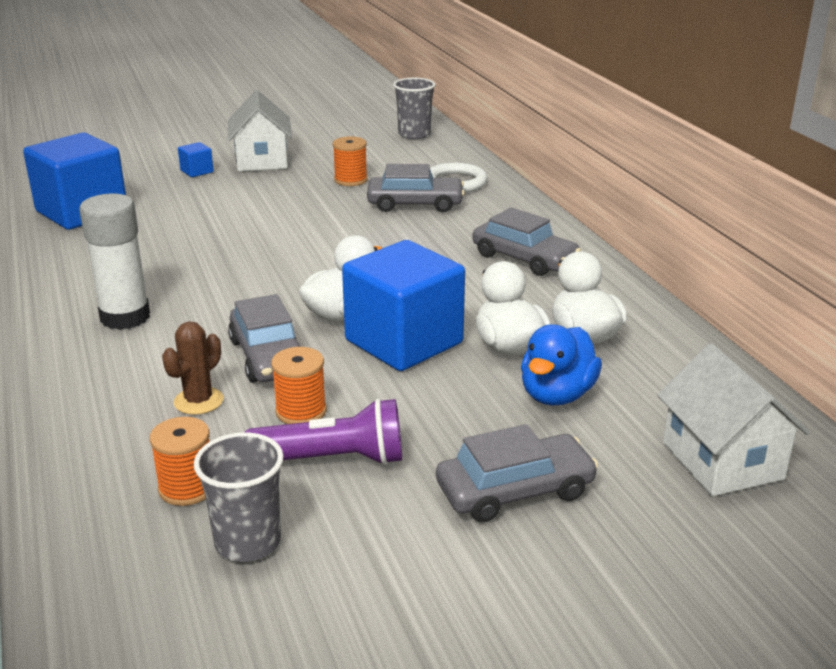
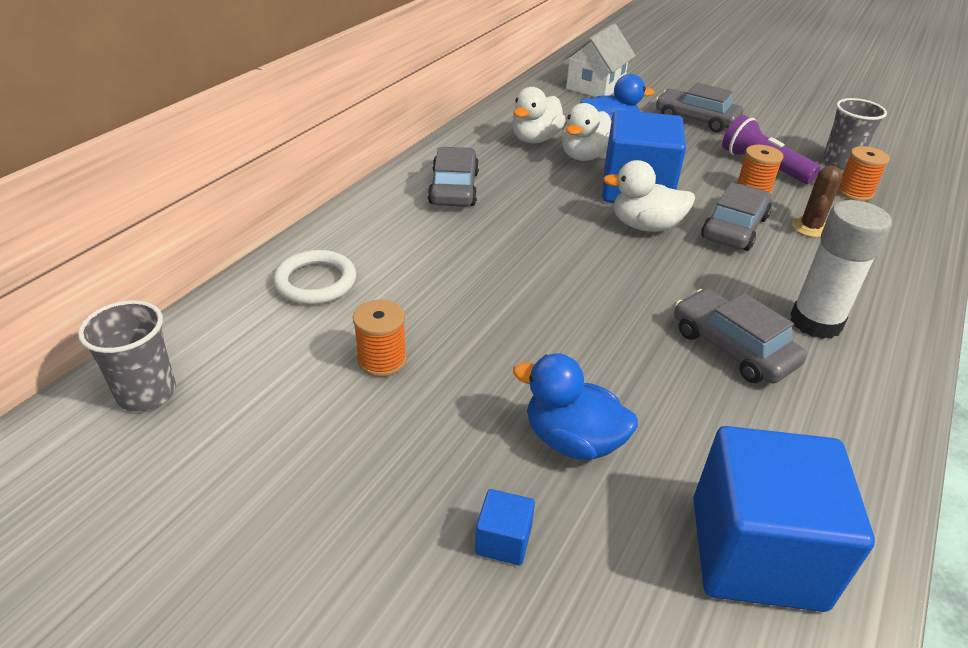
camera: 130 degrees left, 10 degrees up
(198, 401) = (810, 227): brown cactus -> brown cactus turned 60 degrees counterclockwise
(211, 201) = (572, 440): none -> blue duck
(262, 160) = (391, 493): white house -> none
(415, 204) = (404, 282): grey car -> grey car (732, 347)

